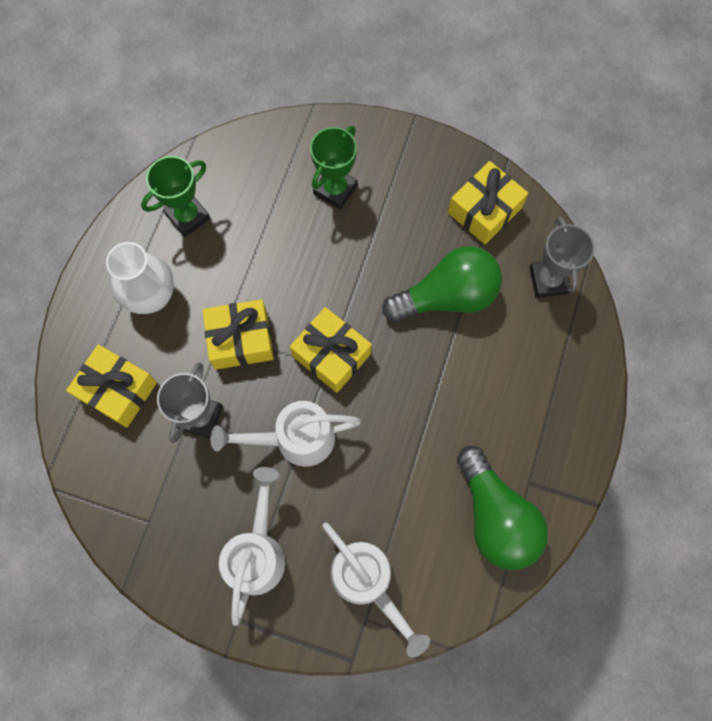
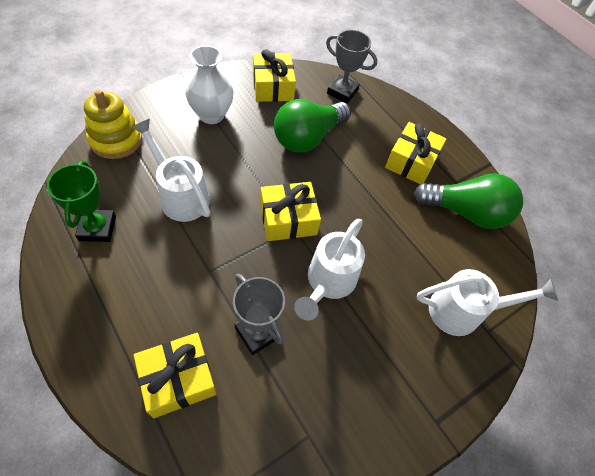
camera: 60 degrees left, 15 degrees down
(152, 297) = (130, 297): white vase -> white vase (211, 115)
(241, 340) = (225, 263): yellow gift -> yellow gift (411, 161)
(257, 553) = (393, 369): white watering can -> white watering can (180, 196)
(284, 144) = (116, 140): none -> yellow stacking toy
(335, 190) = (179, 138): green trophy -> none
(447, 296) = (307, 137): green light bulb -> green light bulb turned 150 degrees counterclockwise

